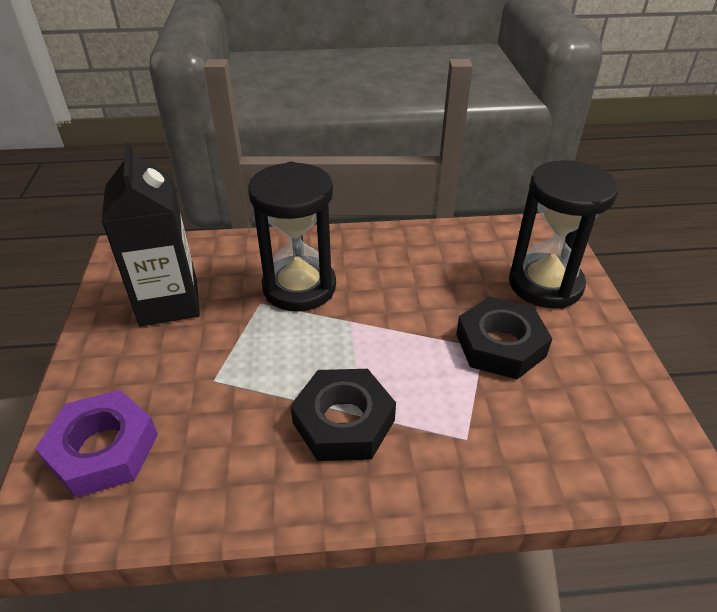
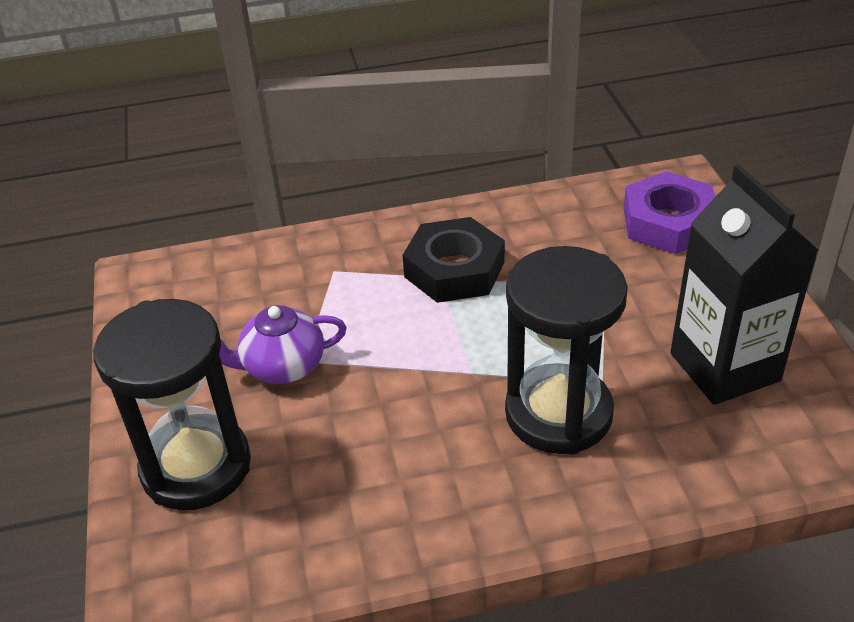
camera: 175 degrees right, 0 degrees up
(500, 345) = (282, 366): black nut -> purple teapot

